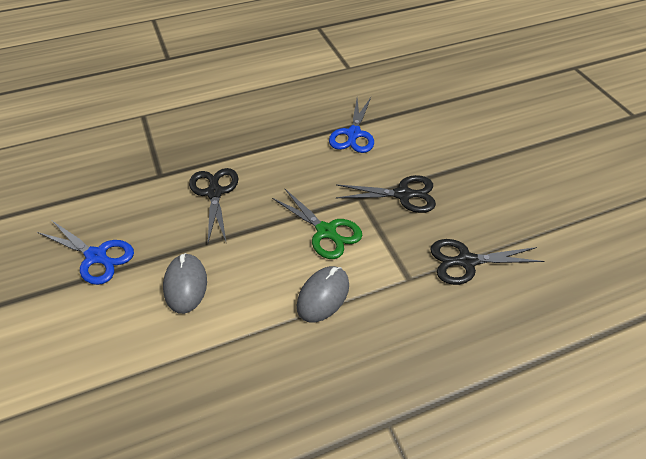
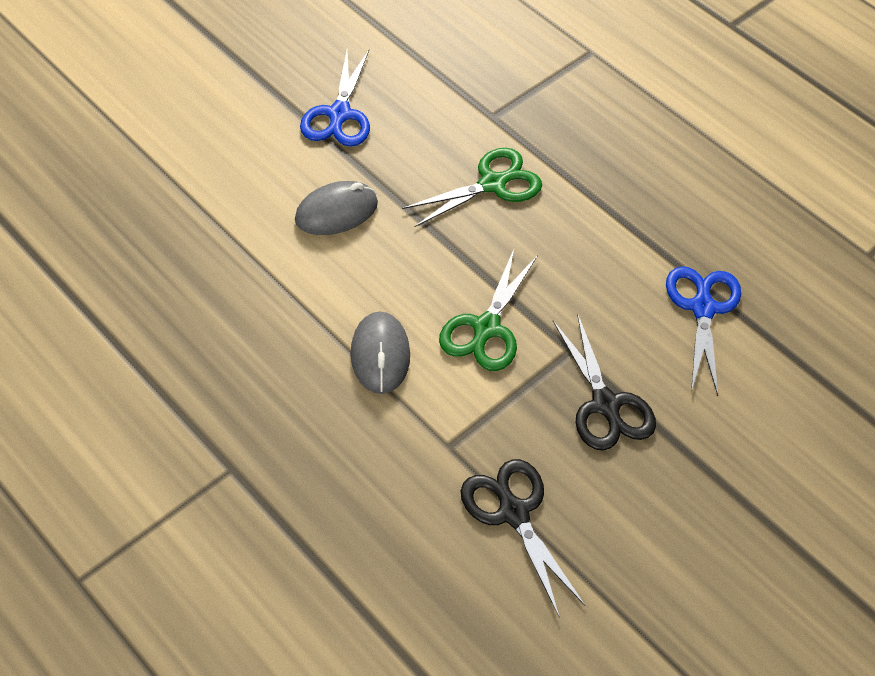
camera: 65 degrees right, 5 degrees up
(214, 192) = (493, 184): black scissors -> green scissors
(323, 295) = (380, 355): grey mouse -> grey mouse turned 75 degrees clockwise
(353, 134) = (702, 307): blue scissors -> blue scissors turned 105 degrees clockwise

